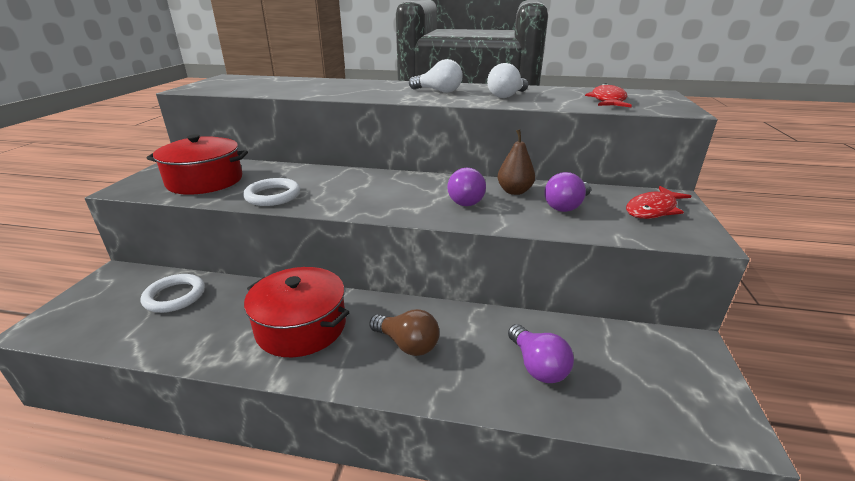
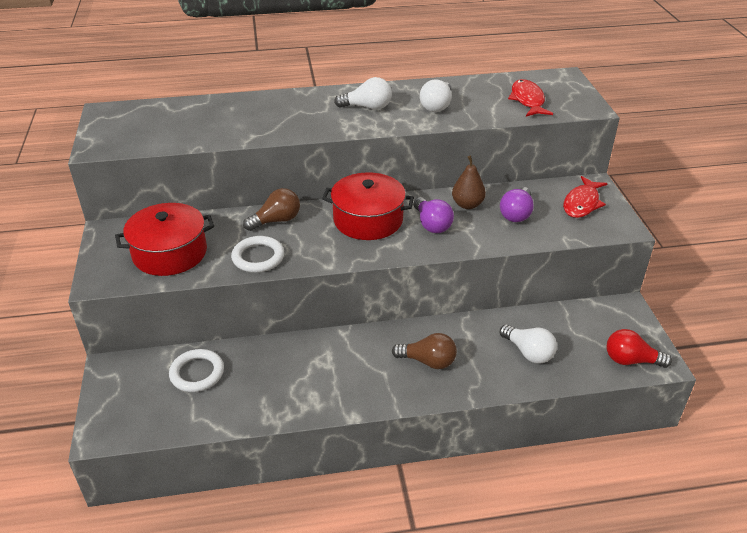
camera: 20 degrees left, 10 degrees up
(301, 327) = (335, 370): red pot -> red pot (368, 220)
(318, 175) = (276, 221): none -> brown light bulb
(537, 366) = (528, 352): purple light bulb -> white light bulb
(687, 416) = (631, 360): none -> red light bulb

